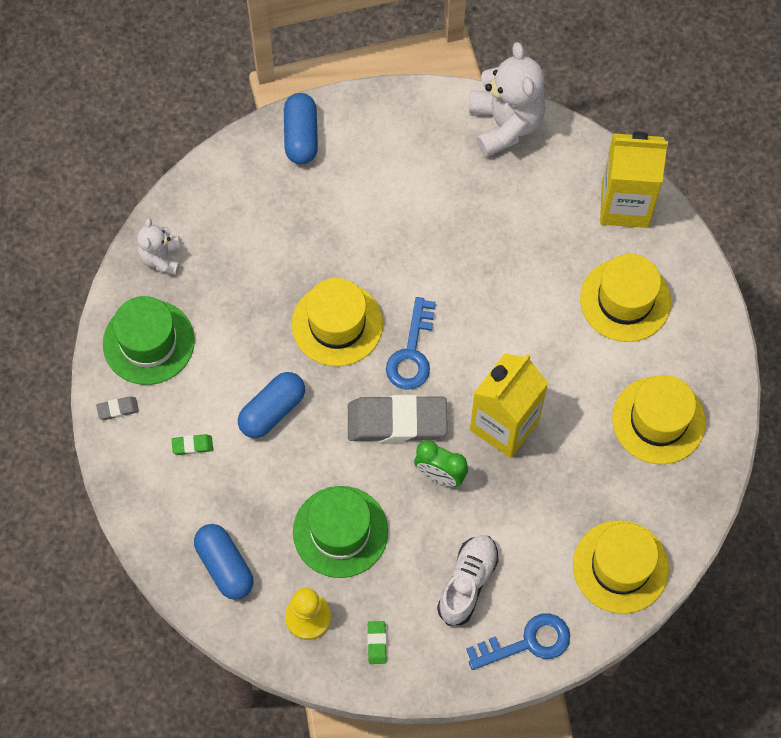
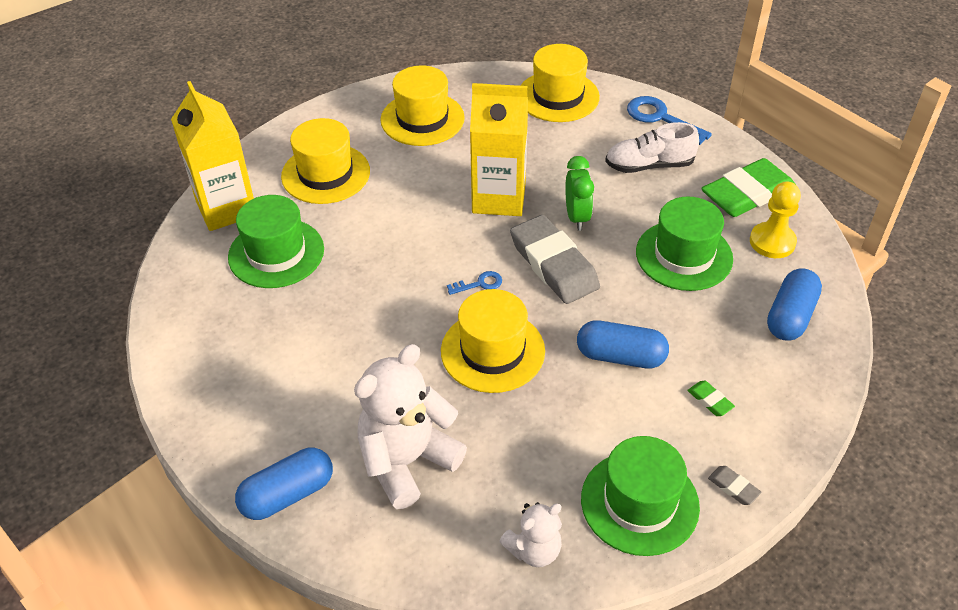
camera: 120 degrees left, 20 degrees down
(376, 643) = (747, 193): green eraser -> green eraser, size x2.48
(412, 353) = (479, 284): blue key -> blue key, size x0.53
(505, 124) = (177, 324): white teddy bear -> white teddy bear (407, 461)
(543, 220) = (276, 253): none -> green hat

